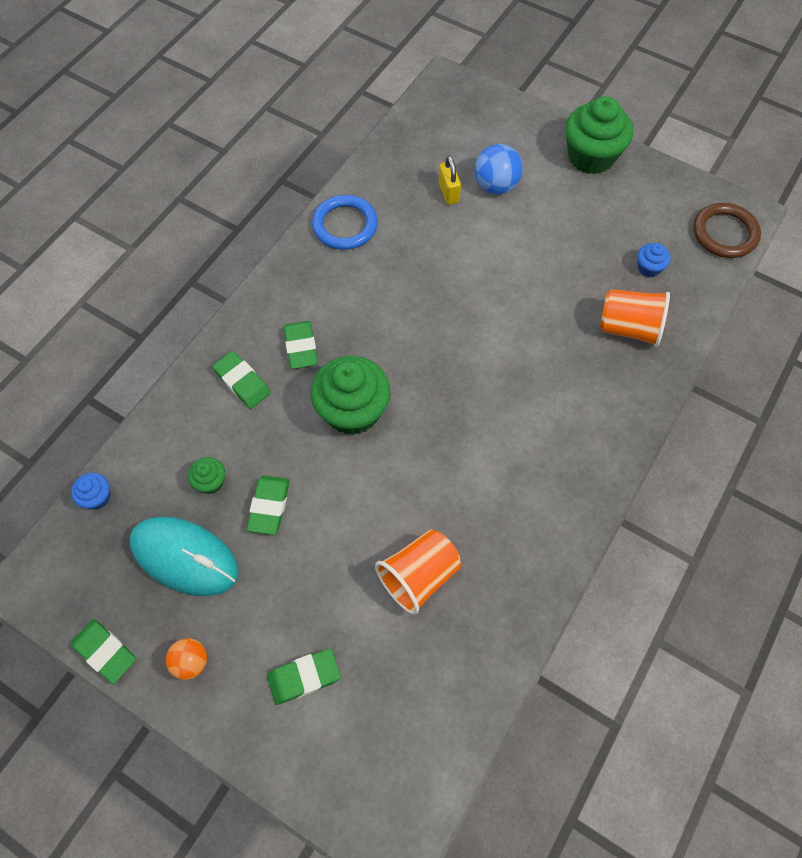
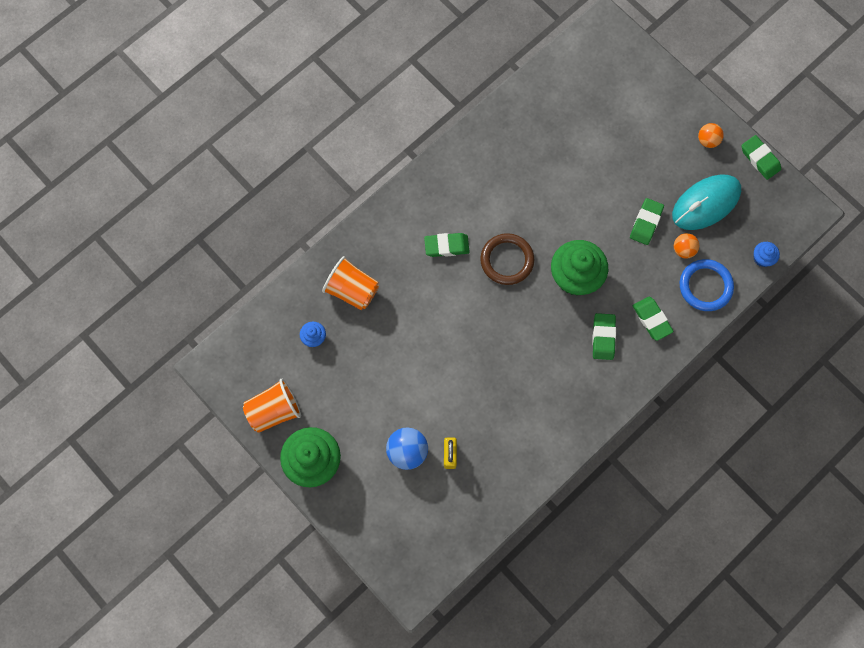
camera: 165 degrees left, 10 degrees up
(185, 557) = (706, 203): turquoise mouse -> turquoise mouse turned 75 degrees counterclockwise
(211, 481) = (683, 250): green cupcake -> orange ball
(304, 677) = (640, 116): green eraser -> green eraser (446, 246)
(345, 225) = (546, 443): blue ring -> blue ring (705, 286)
(419, 576) = (557, 155): orange cup -> orange cup (274, 410)
(724, 233) = (238, 353): brown ring -> brown ring (507, 260)

